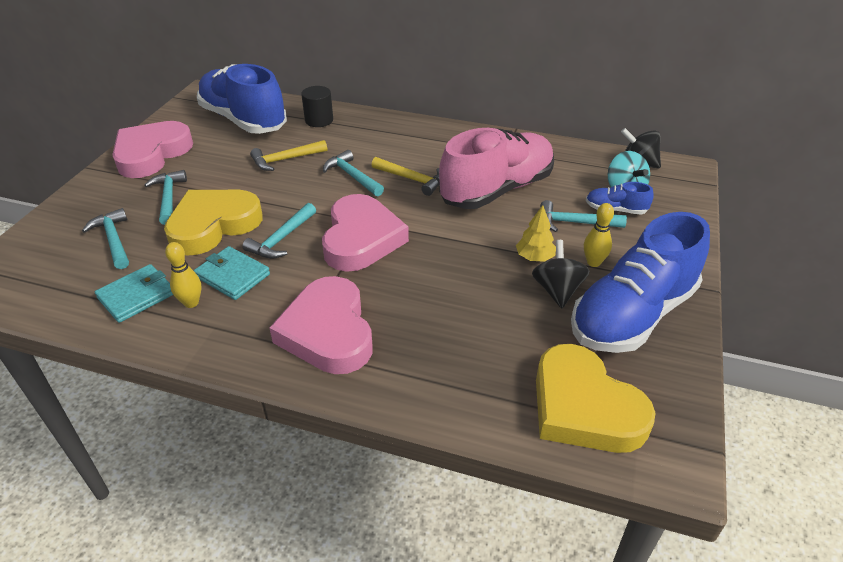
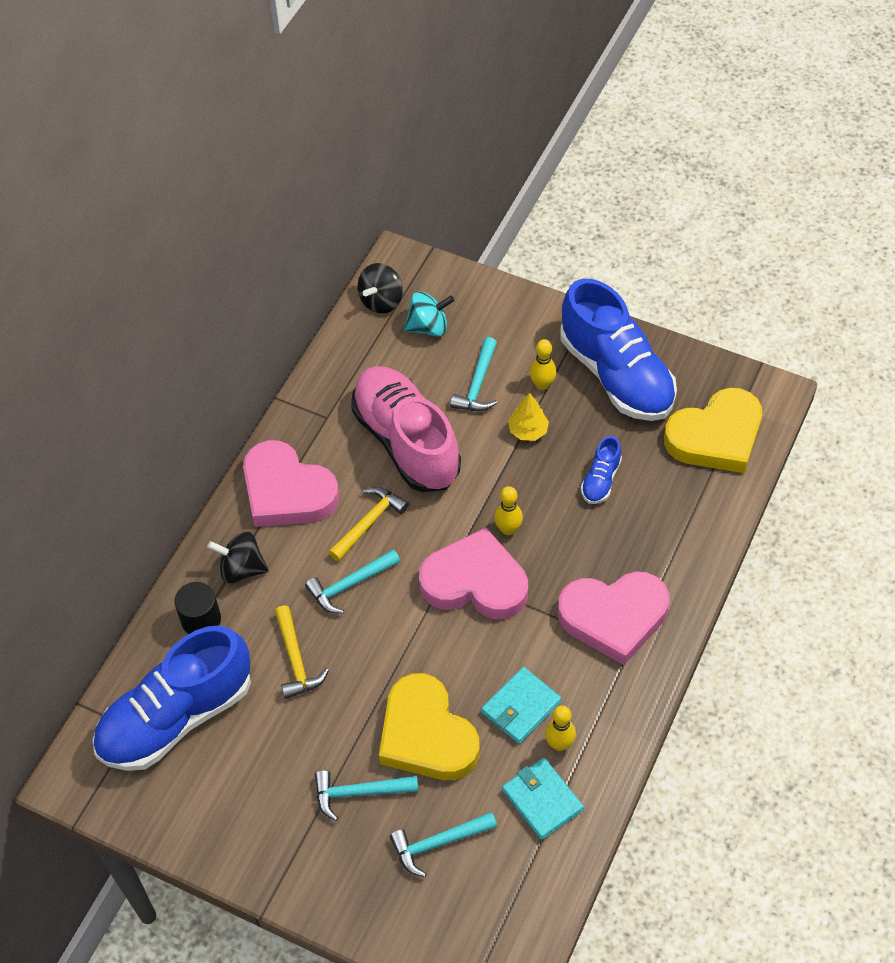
camera: 80 degrees left, 15 degrees up
(151, 154) = (245, 830): pink heart -> pink heart (287, 491)
(281, 239) = (463, 661): turquoise hammer -> none
(420, 253) = (508, 529): none -> yellow bowling pin
(557, 290) = (578, 423): black spinning top -> black spinning top (241, 569)
(615, 210) = (461, 344): blue shoe -> blue shoe (601, 480)

